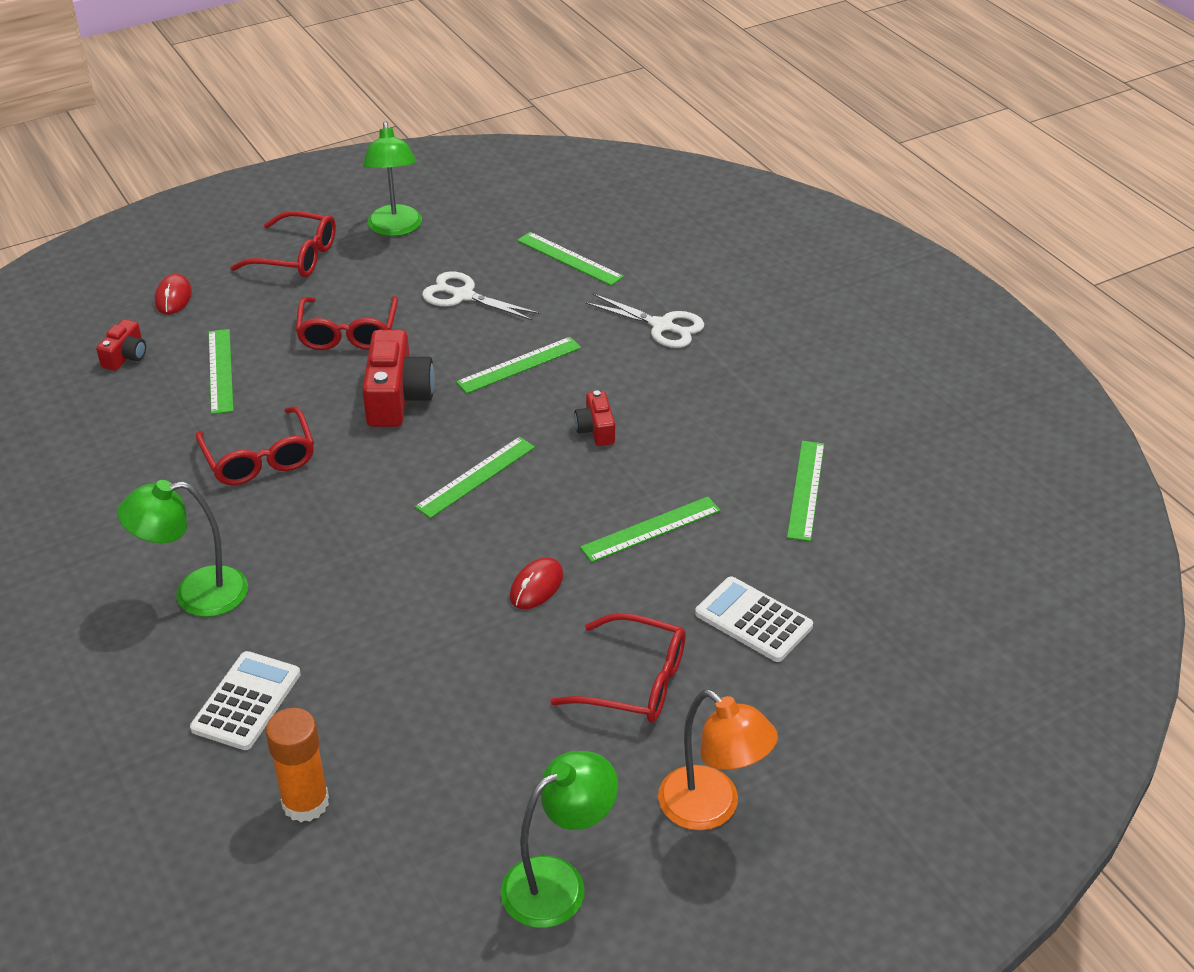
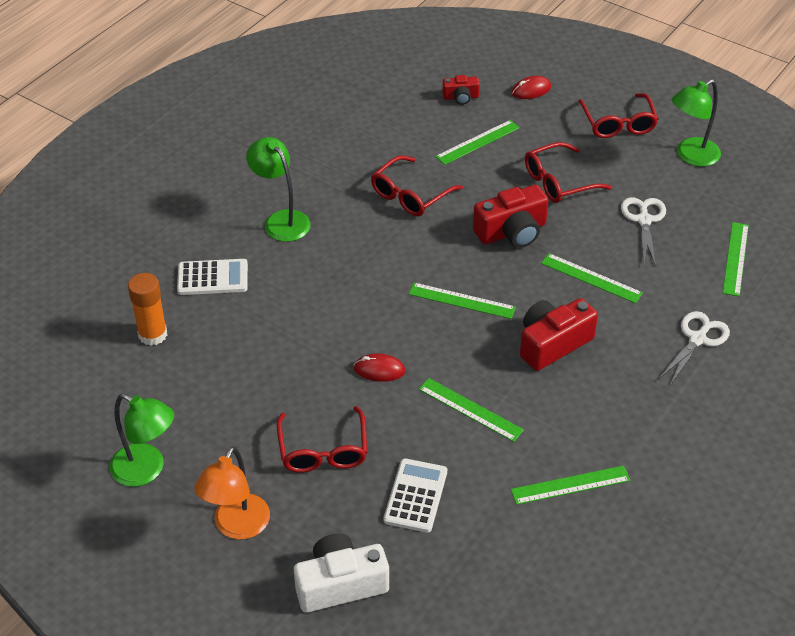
camera: 65 degrees right, 5 degrees up
(596, 429) = (552, 344): red camera -> red camera, size x1.83
(662, 326) = (697, 339): white scissors -> white scissors turned 150 degrees counterclockwise
(851, 732) = (340, 584): none -> white camera

